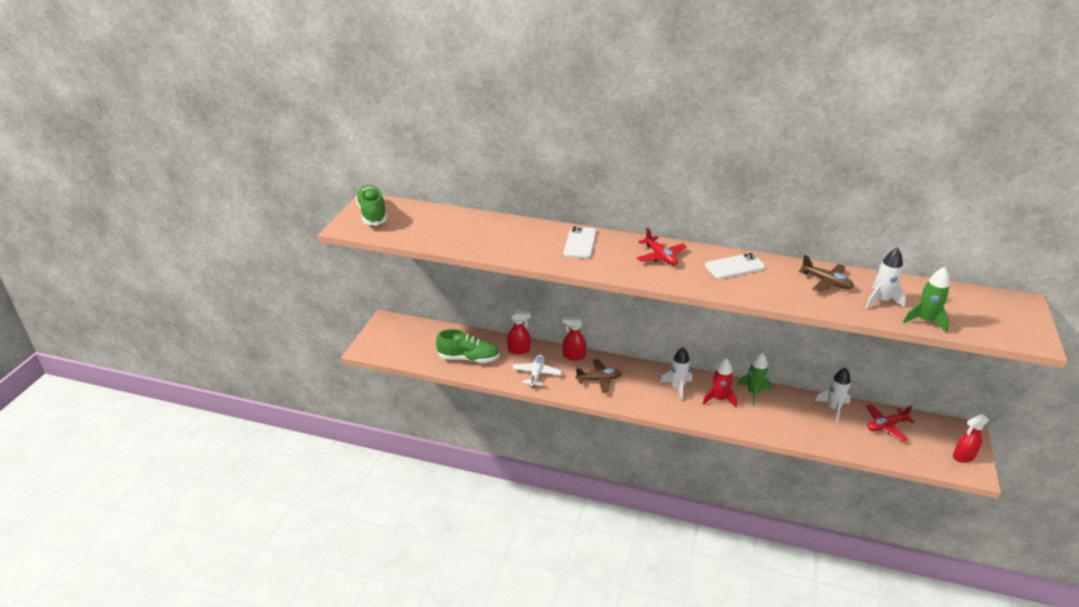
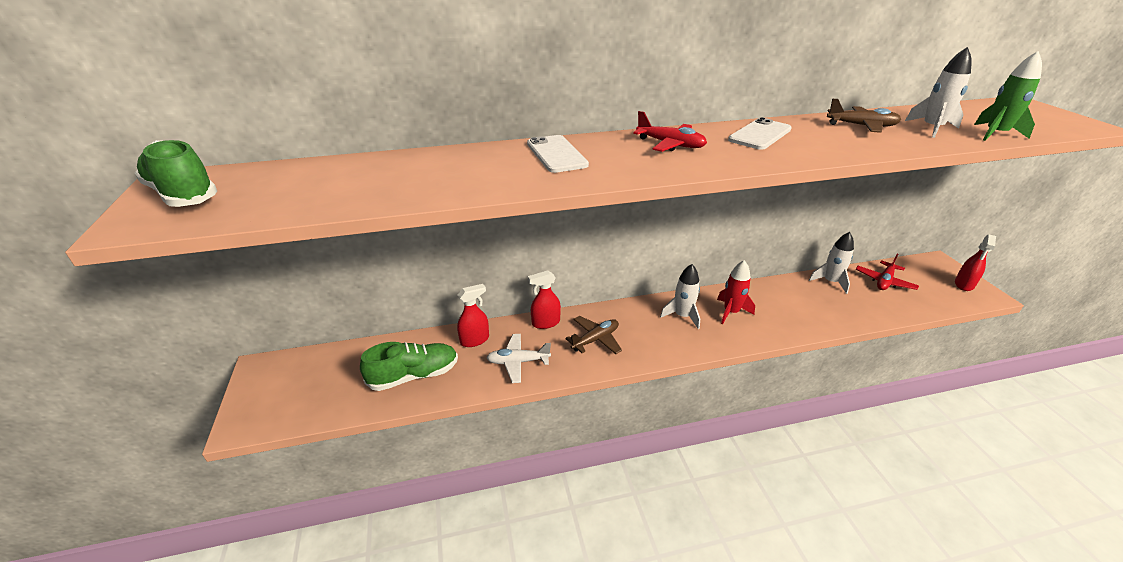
camera: 30 degrees left, 0 degrees up
(536, 374) = (518, 362): white plane -> white plane turned 75 degrees counterclockwise
(753, 393) = (753, 293): green rocket -> none

